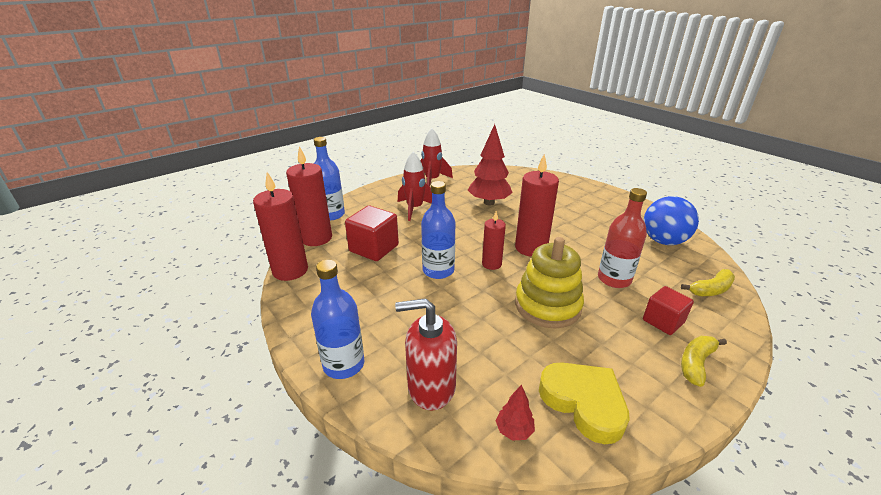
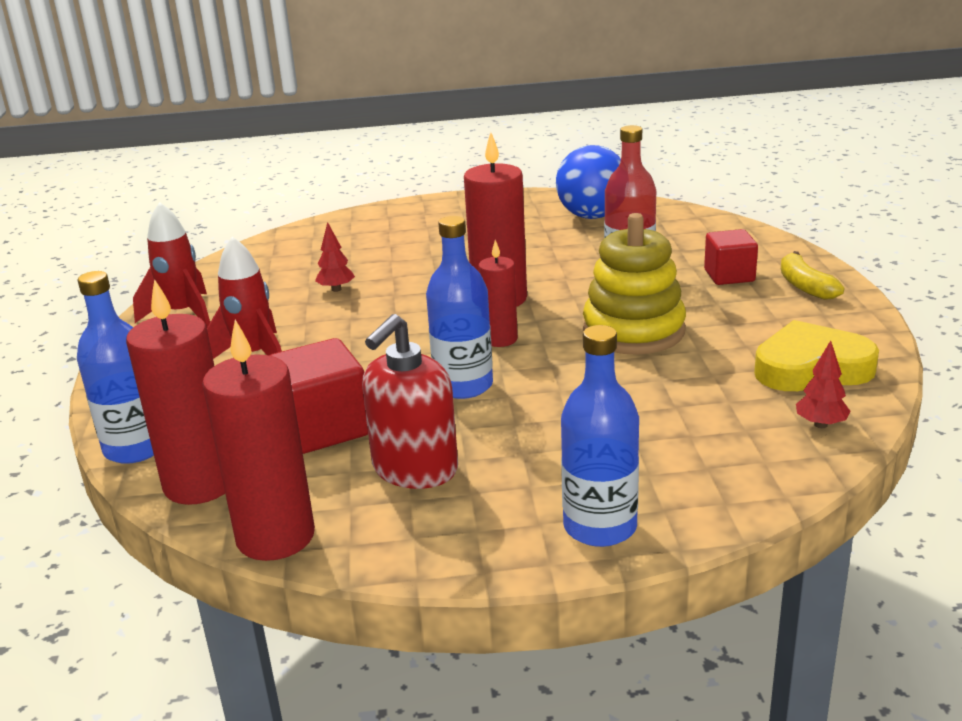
camera: 55 degrees left, 5 degrees down
(431, 387) = (707, 462): red soap dispenser -> red soap dispenser (414, 469)
(489, 202) = (336, 289): red tree -> red tree, size x0.46
(711, 290) = (705, 230): yellow banana -> none

